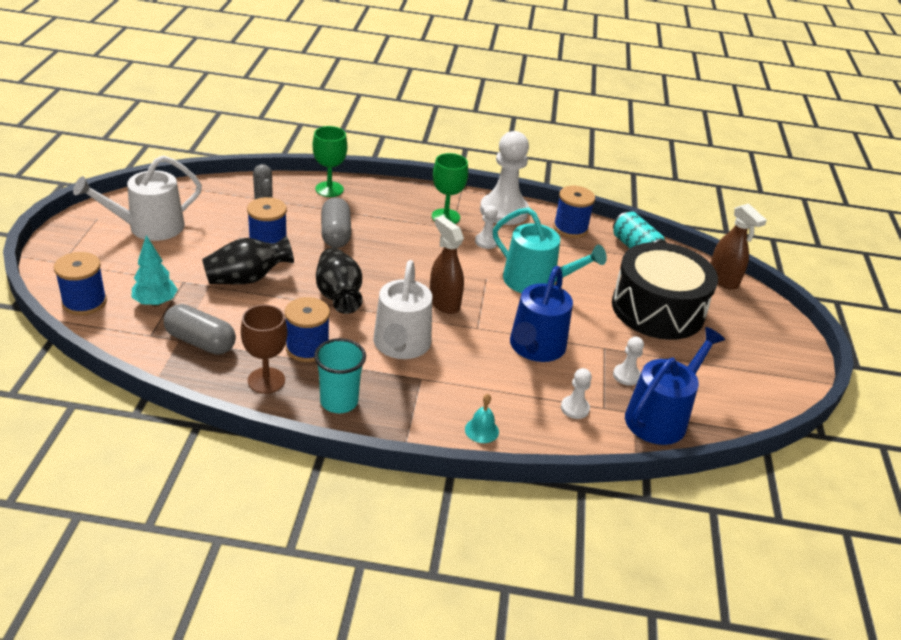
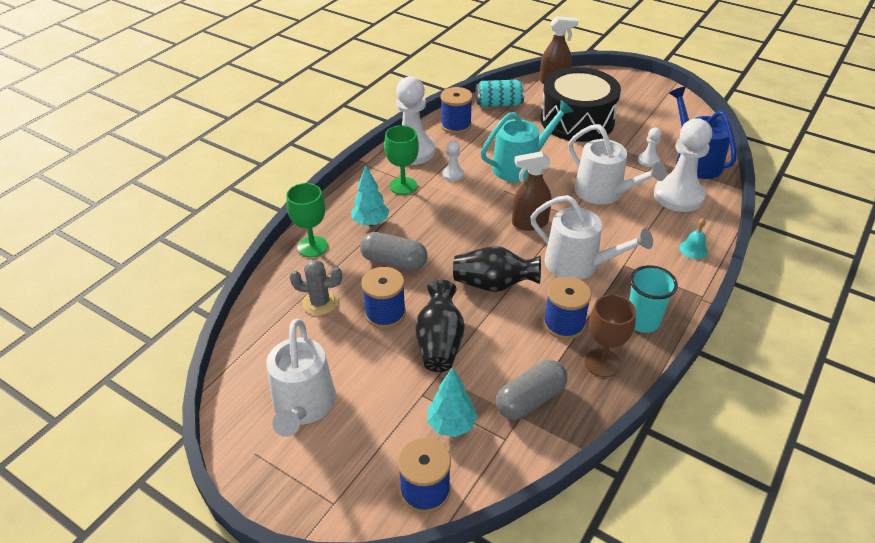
camera: 60 degrees left, 5 degrees up
(380, 211) = (370, 222): none -> turquoise tree
(535, 347) = (603, 192): blue watering can -> white watering can
(574, 408) = (678, 196): white pawn -> white pawn, size x2.19

